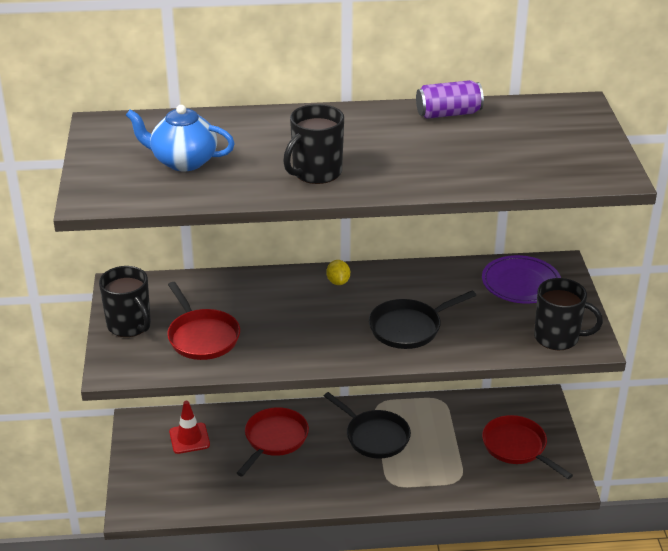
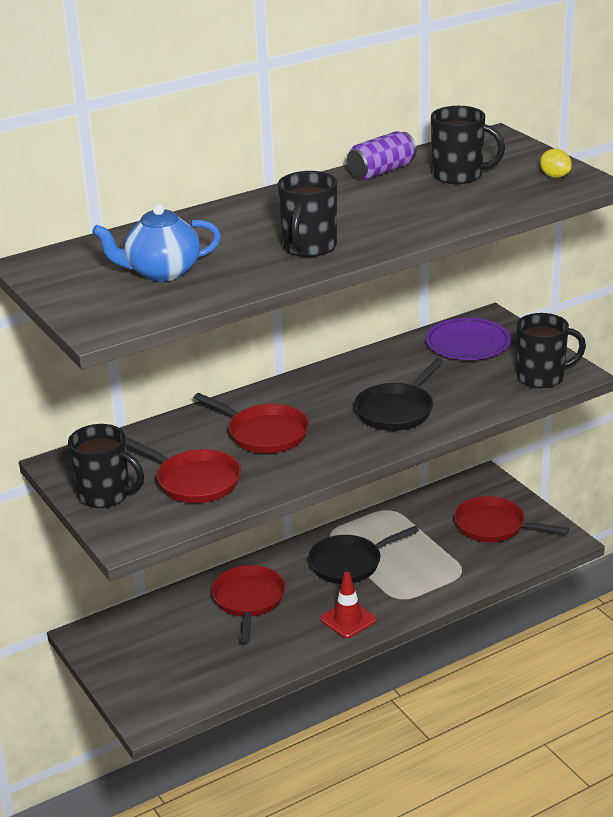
camera: 25 degrees left, 5 degrees down
(189, 438) = (156, 630): red traffic cone -> red traffic cone (348, 619)
(288, 312) = (264, 433): none -> red pan
(338, 282) = (290, 393): yellow lemon -> yellow lemon (555, 176)
(374, 436) = (349, 563): black pan -> black pan turned 135 degrees clockwise
(509, 137) = (459, 176): none -> black mug

